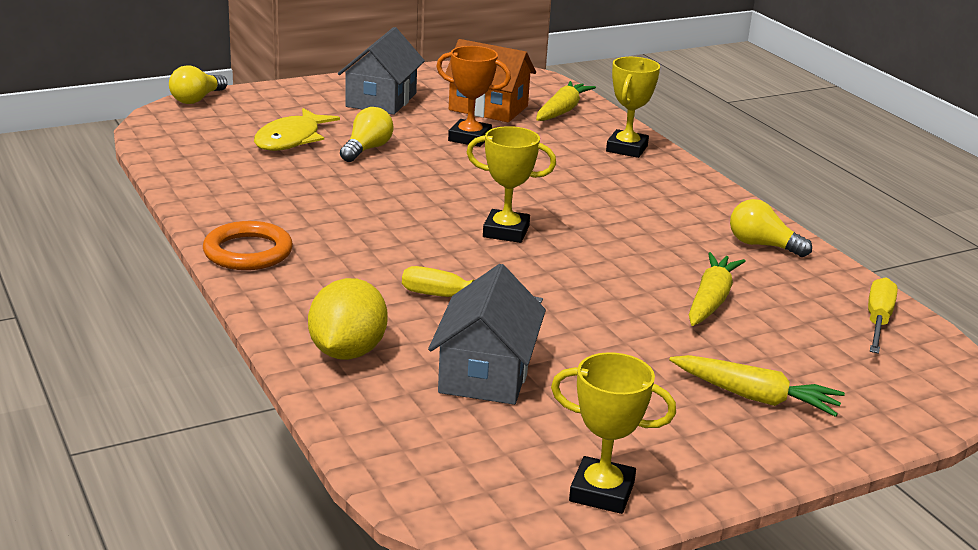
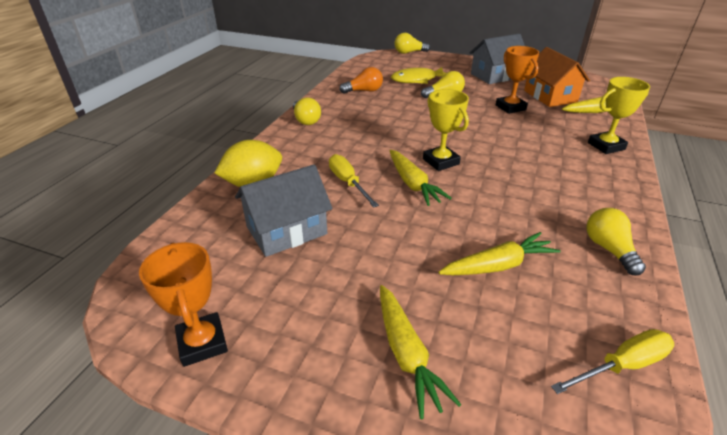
camera: 50 degrees right, 10 degrees up
(247, 181) = (364, 91): none -> orange light bulb
(248, 252) = (306, 120): orange ring -> yellow light bulb
(521, 267) = (413, 184): none -> yellow carrot
(601, 492) = (202, 343): yellow trophy -> orange trophy

